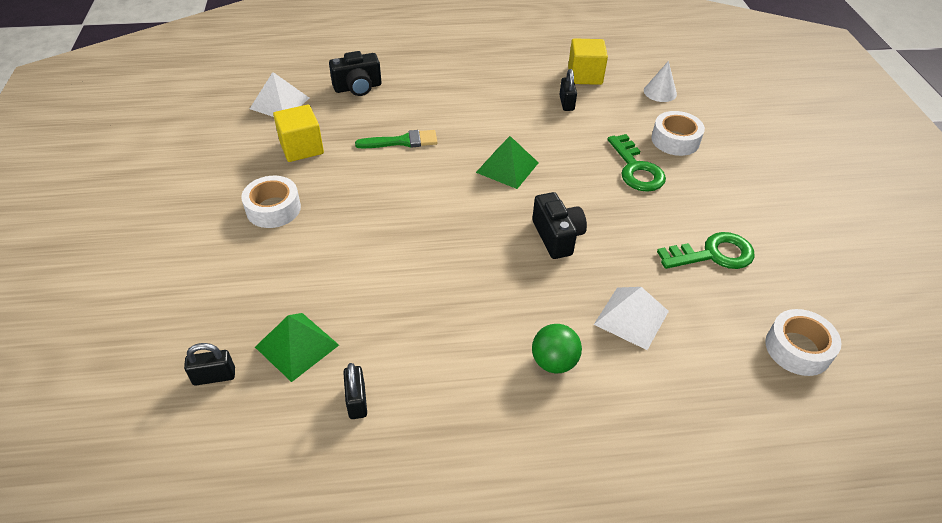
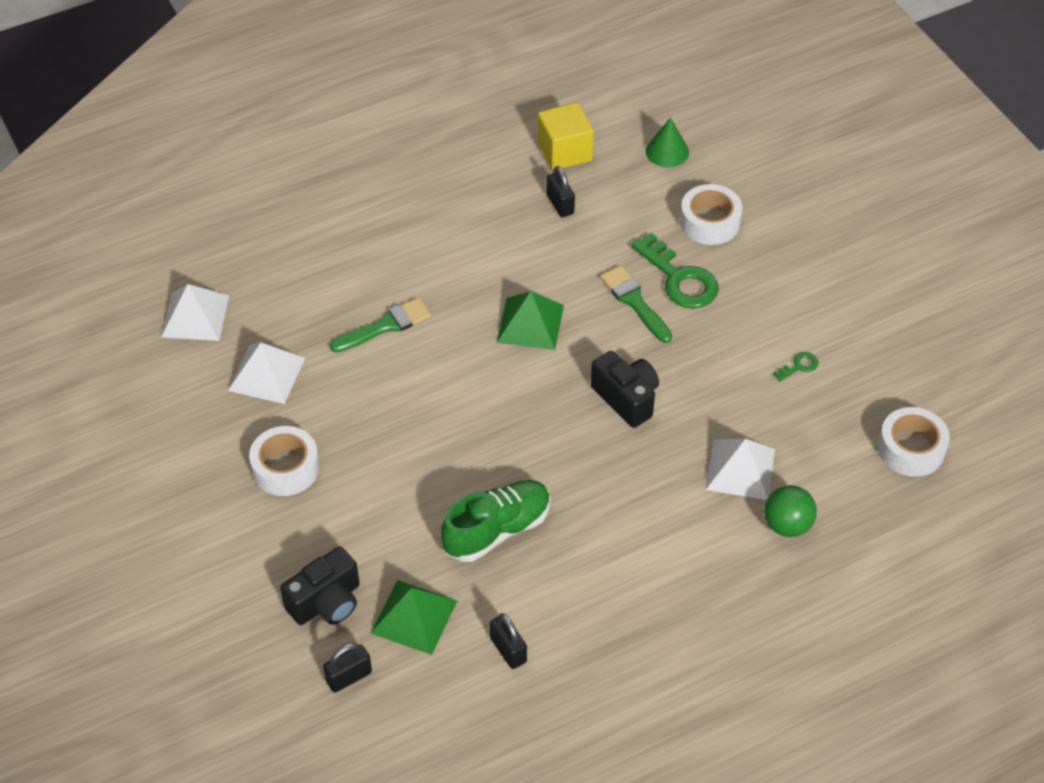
camera: 20 degrees left, 5 degrees up
(301, 148) = (266, 374): yellow cube -> white pyramid
(358, 87) = (283, 260): black camera -> black camera (326, 602)
(403, 301) = (497, 530): none -> green shoe
(554, 362) = (682, 544): green ball -> green ball (787, 525)
(594, 175) = (635, 302): none -> green brush
(660, 92) = (667, 151): white cone -> green cone
(713, 254) = (799, 366): green key -> green key, size x0.45

